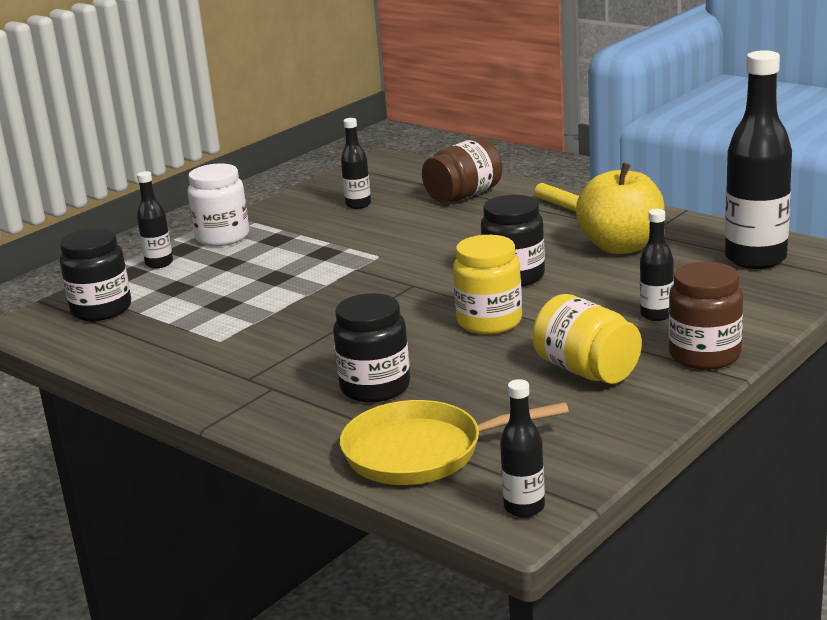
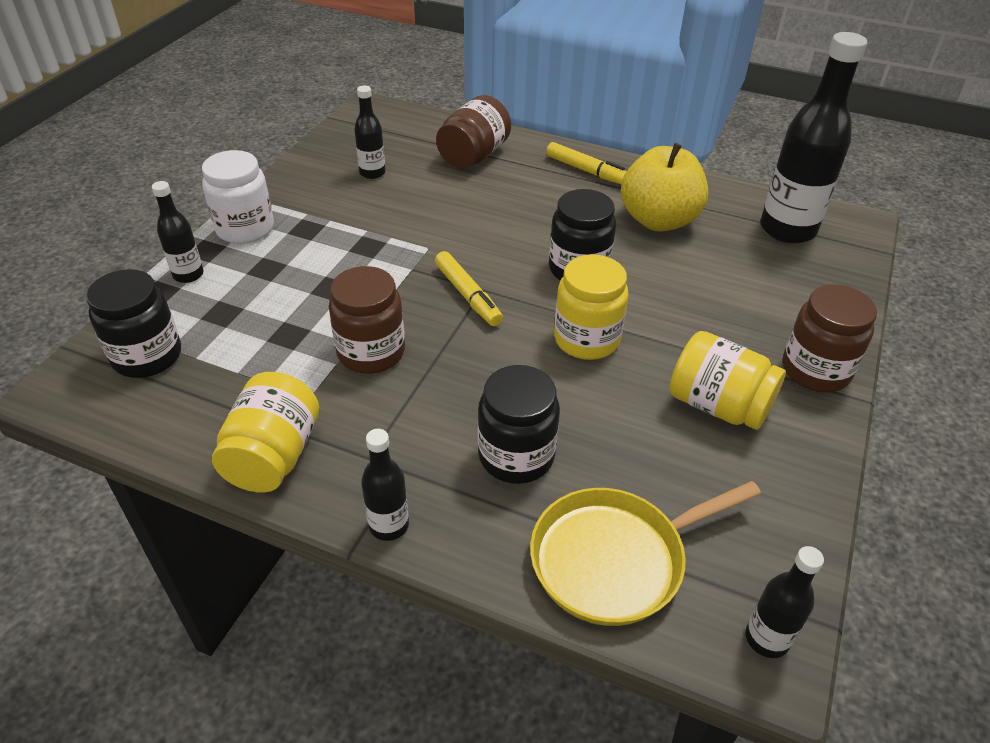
camera: 20 degrees left, 20 degrees up
(172, 372) = (273, 456): none -> yellow jar
(287, 318) = (371, 352): none -> brown jar
(396, 288) = (468, 295): none -> yellow marker
(656, 315) = (741, 315): black bottle -> black bottle (389, 525)

